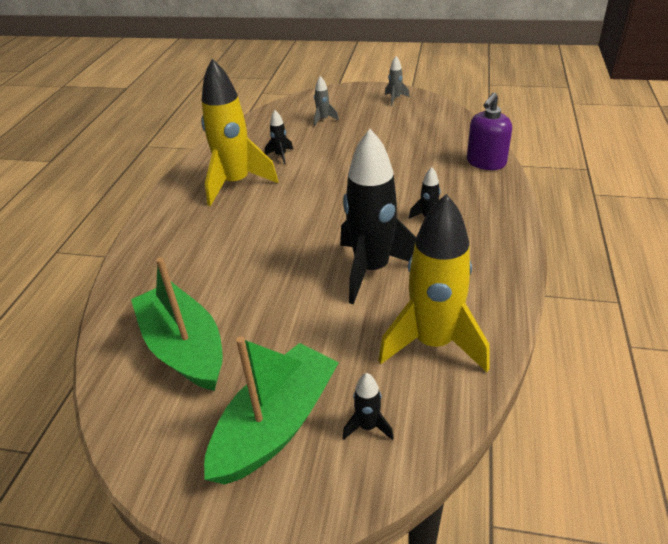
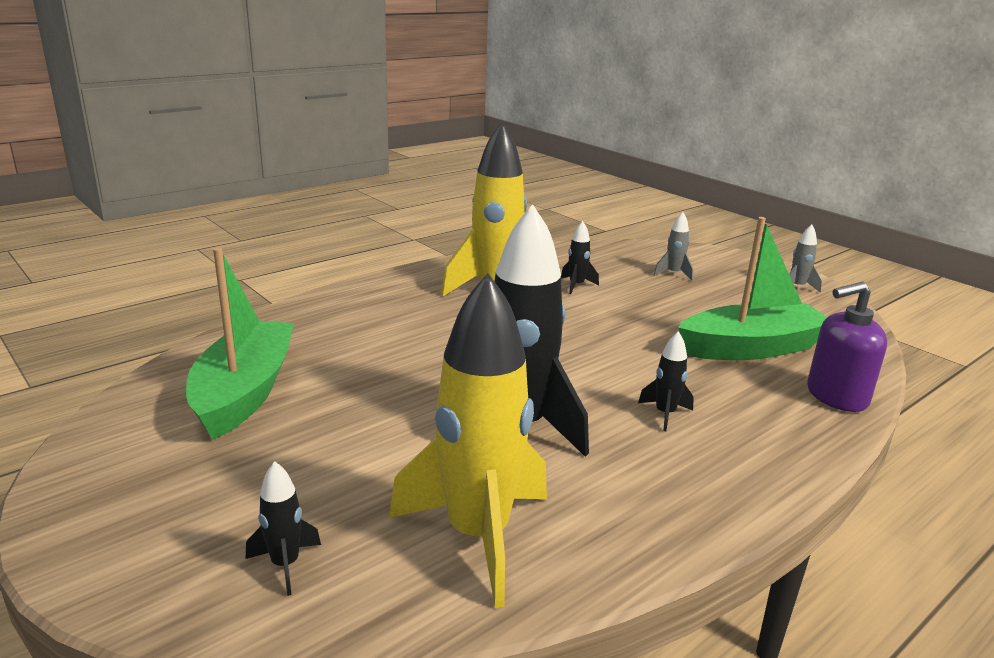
camera: 35 degrees right, 15 degrees down
(276, 425) = (212, 502): green boat -> green boat (751, 348)

